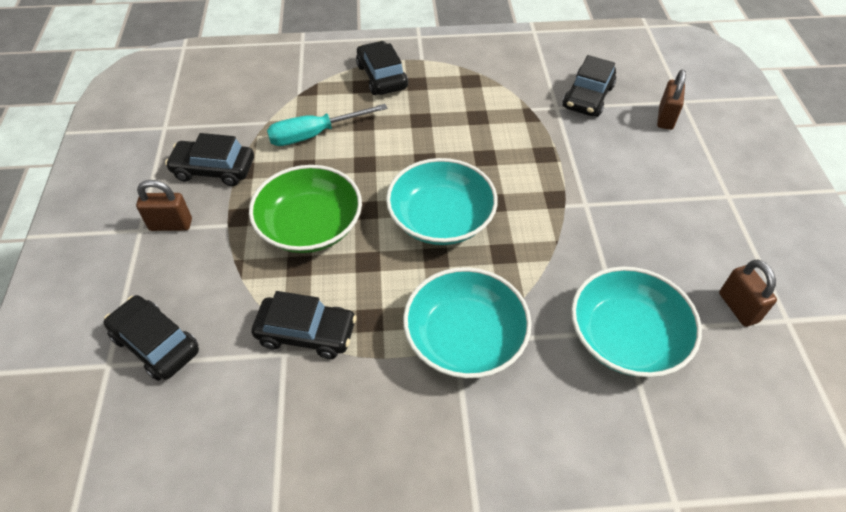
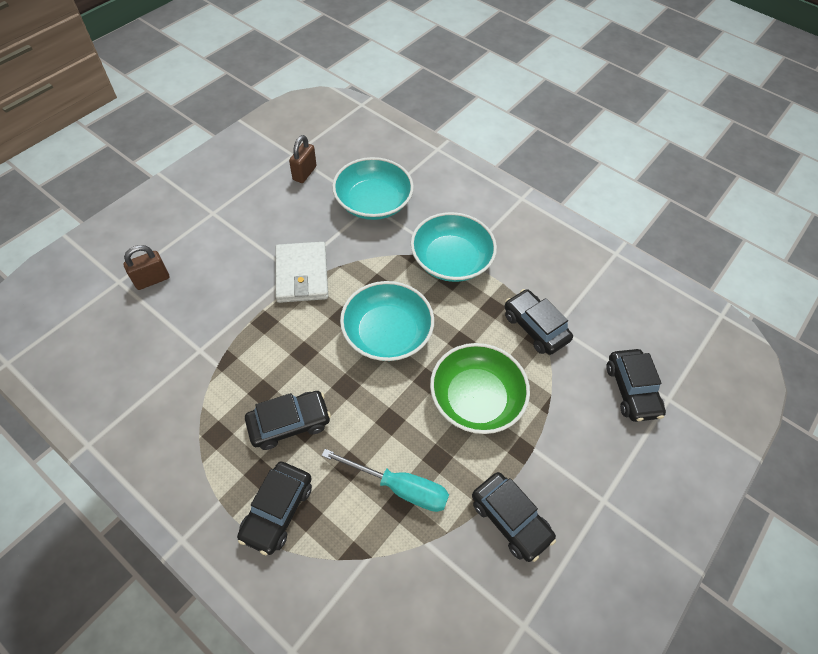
camera: 140 degrees left, 5 degrees up
(171, 225) = (577, 485): brown padlock -> none
(574, 207) = (302, 275): none -> white wallet
(588, 97) = (166, 339): black car -> black car (289, 423)

